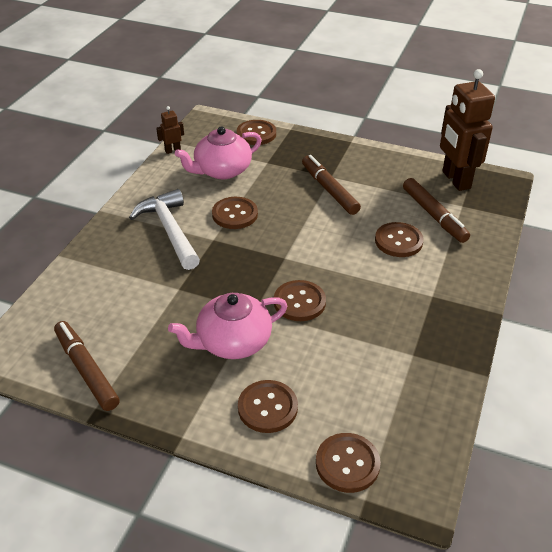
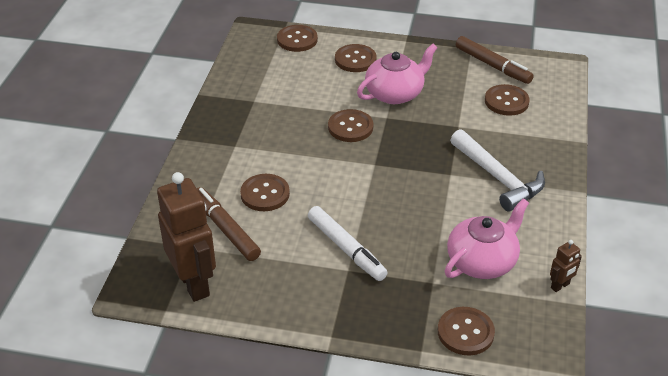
camera: 170 degrees right, 0 degrees up
(235, 214) = (441, 204): brown button -> brown button (506, 101)
(329, 190) = (346, 249): brown marker -> white marker

